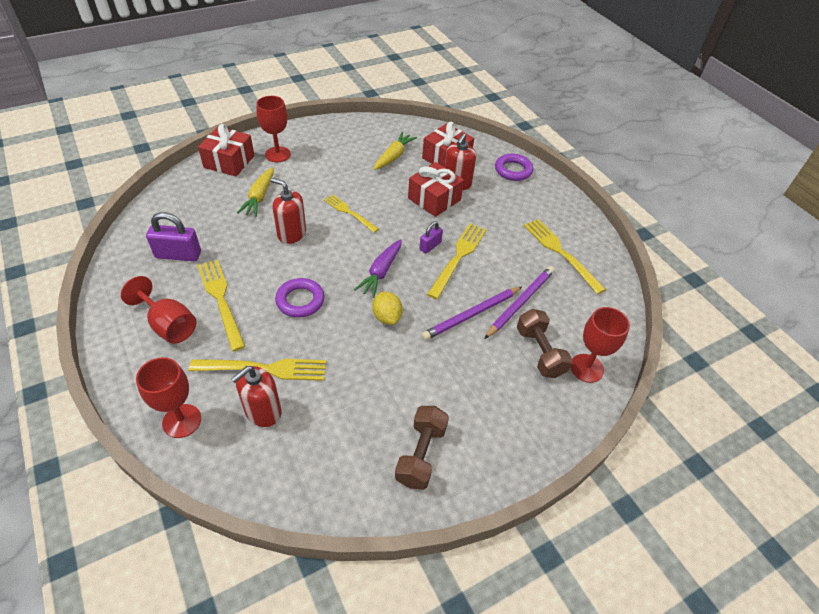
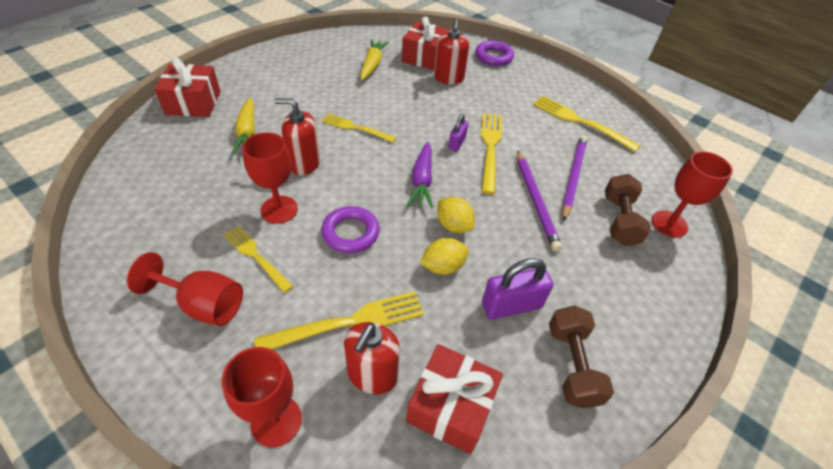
camera: 20 degrees left, 0 degrees up
(178, 255) = (177, 218): purple padlock -> purple padlock (511, 305)
(220, 299) = (255, 256): yellow fork -> yellow fork, size x0.66
(277, 154) = (247, 85): red goblet -> red goblet (279, 209)
(359, 348) = (443, 266): none -> yellow lemon
(434, 199) = (435, 97): red gift -> red gift (451, 406)
(472, 315) = (535, 201): purple pencil -> purple pencil turned 45 degrees counterclockwise
(539, 352) = (619, 220): brown dumbbell -> brown dumbbell turned 45 degrees clockwise

